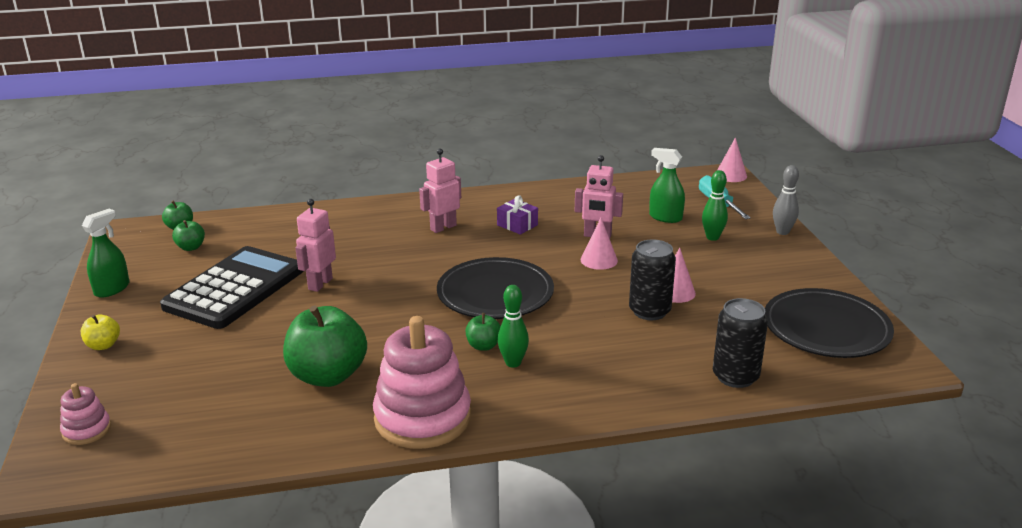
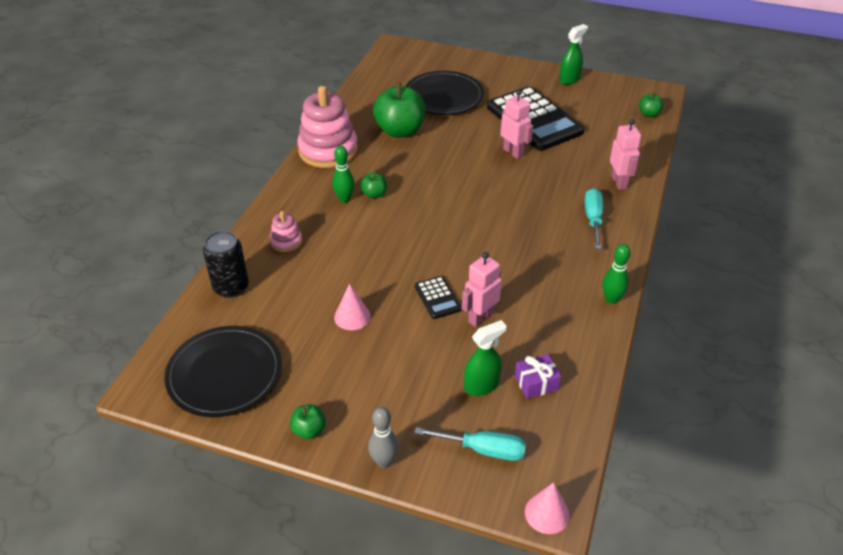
camera: 120 degrees right, 15 degrees up
(87, 430) = (421, 58): pink stacking toy -> pink stacking toy (286, 241)
(103, 345) = (501, 70): yellow apple -> none
(112, 289) = (569, 79): green spray bottle -> green spray bottle turned 105 degrees counterclockwise
(191, 247) = (611, 113): green apple -> green apple (309, 430)
(407, 219) = (593, 219): none -> turquoise screwdriver
(443, 227) = (563, 233): pink robot -> pink robot (619, 182)
(495, 293) = (433, 222): black plate -> black plate (443, 97)
(517, 225) = (537, 277): purple gift -> purple gift (536, 383)
(599, 260) = (437, 298): pink cone -> black calculator
(649, 311) = (341, 288): black can -> none
(712, 237) = (416, 396): green bowling pin -> green bowling pin (611, 299)

